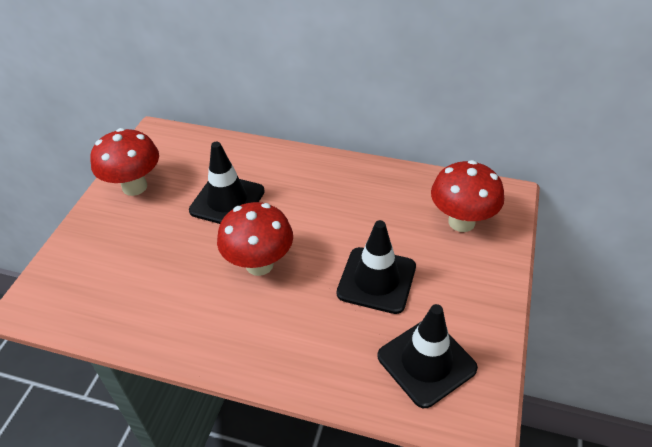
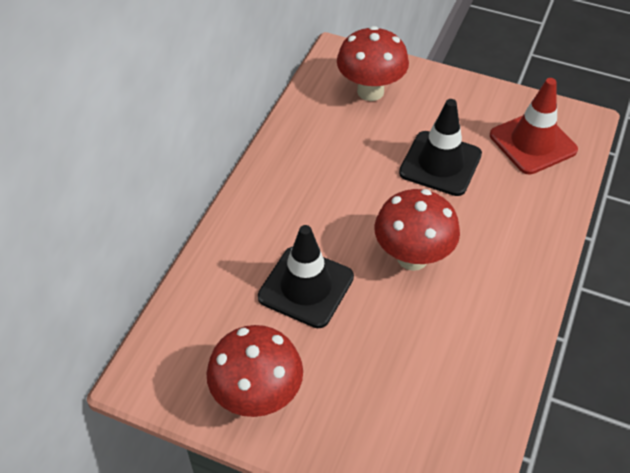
camera: 85 degrees left, 5 degrees up
(426, 362) = (532, 143): black traffic cone -> red traffic cone

